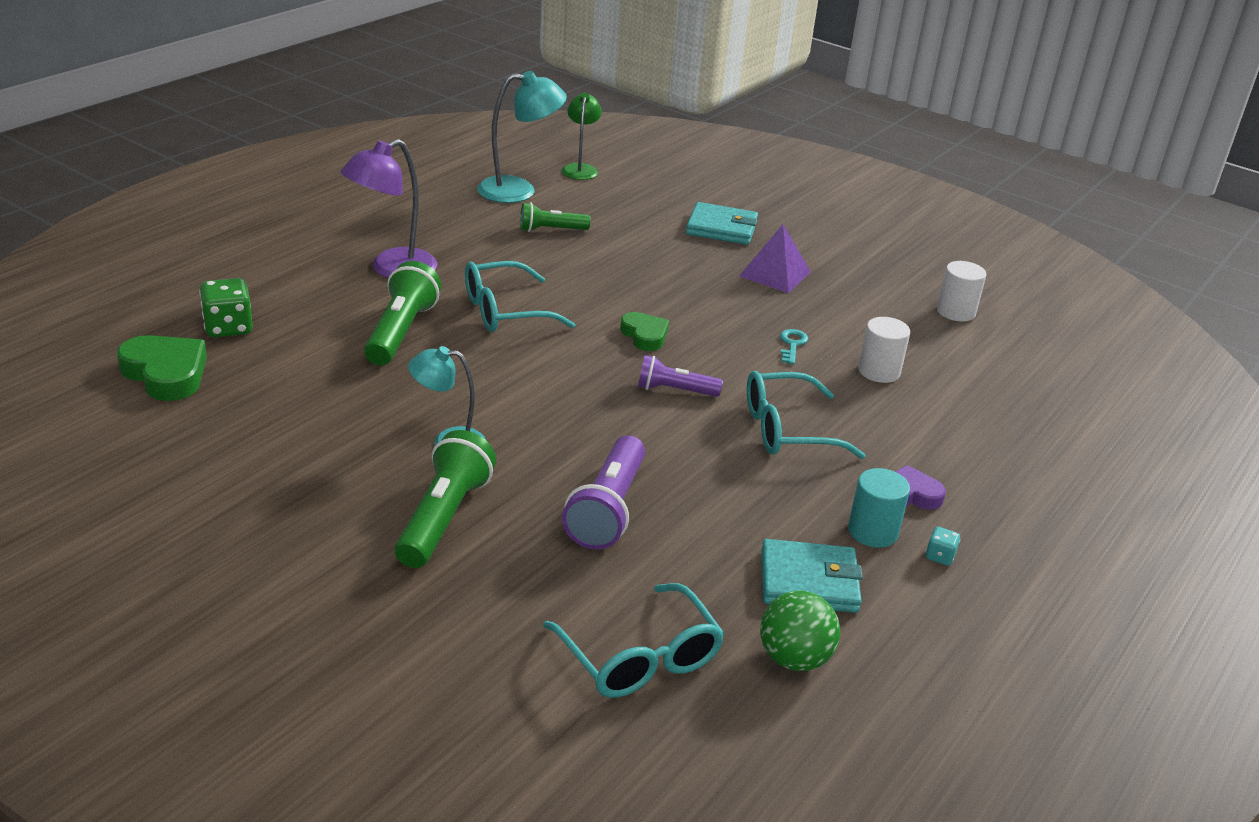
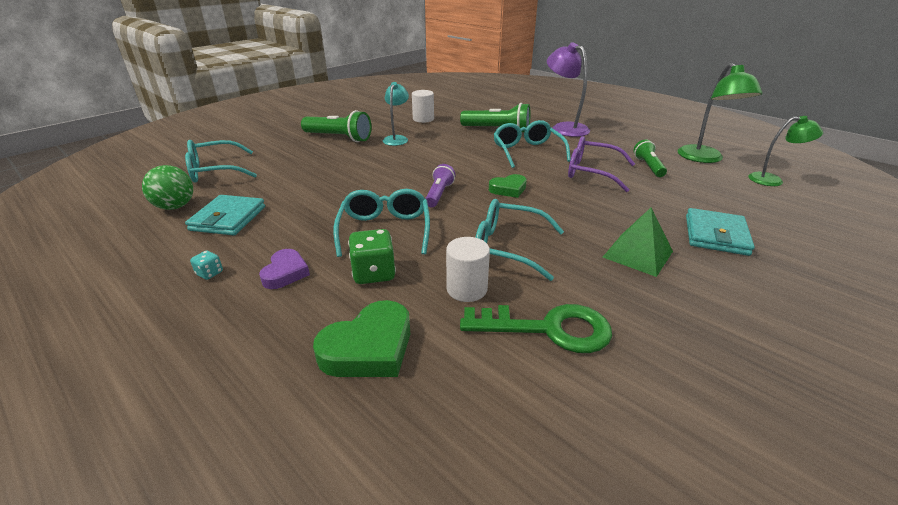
camera: 100 degrees right, 0 degrees up
(166, 373) = (456, 97): green heart -> green heart (369, 348)
(228, 327) = (494, 103): green dice -> green dice (374, 273)
(519, 190) = (704, 158): turquoise lamp -> green lamp
(576, 270) = (591, 172): none -> purple glasses
(608, 509) = (326, 169): purple flashlight -> none
(774, 274) = (637, 254): purple pyramid -> green pyramid
(792, 344) = (507, 247): turquoise key -> turquoise glasses
(872, 532) = (255, 248): turquoise cylinder -> none
(913, 332) = (548, 329): none -> green key
(955, 312) = (614, 381): white cylinder -> white cylinder (423, 119)

